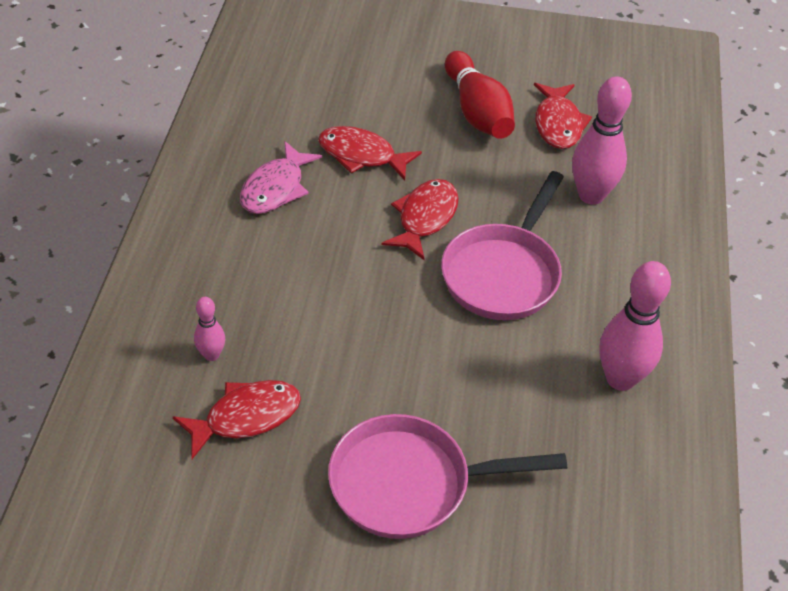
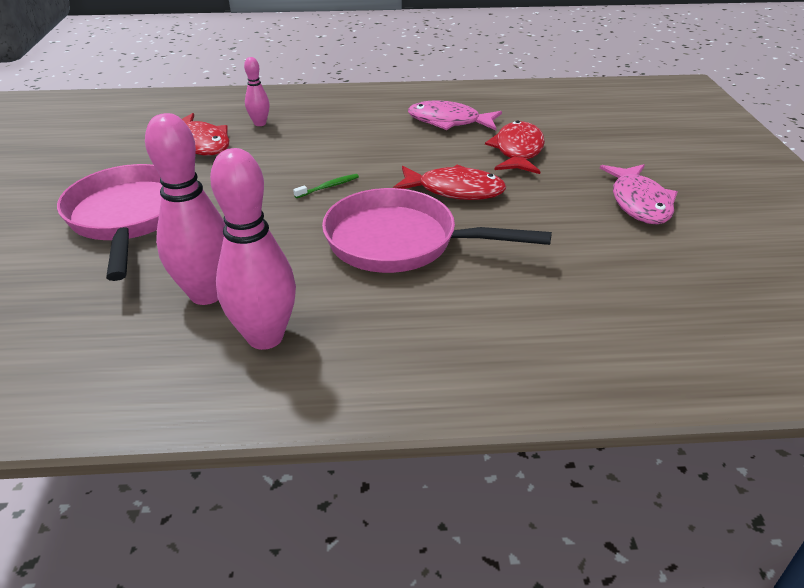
camera: 80 degrees right, 10 degrees down
(391, 309) = (328, 187): none -> green toothbrush
(477, 112) = (639, 202): red bowling pin -> pink fish
(558, 124) = (672, 258): red fish -> none
(591, 195) = (562, 293): pink bowling pin -> pink bowling pin (207, 294)

